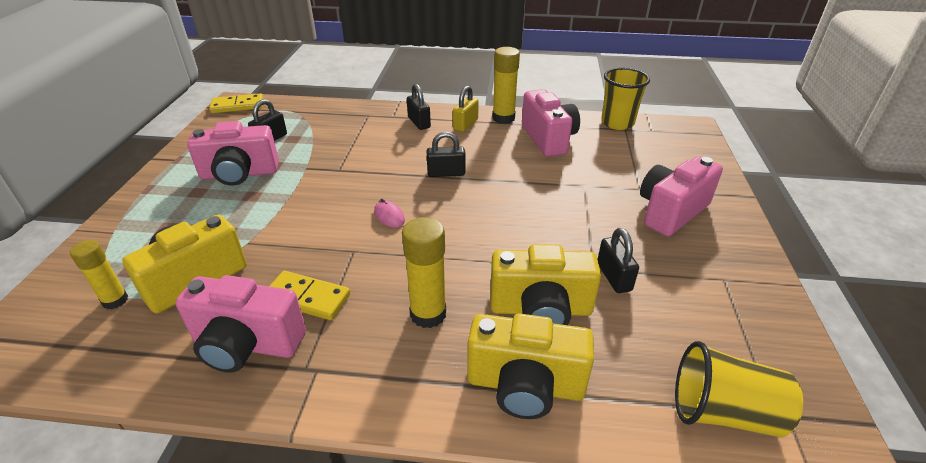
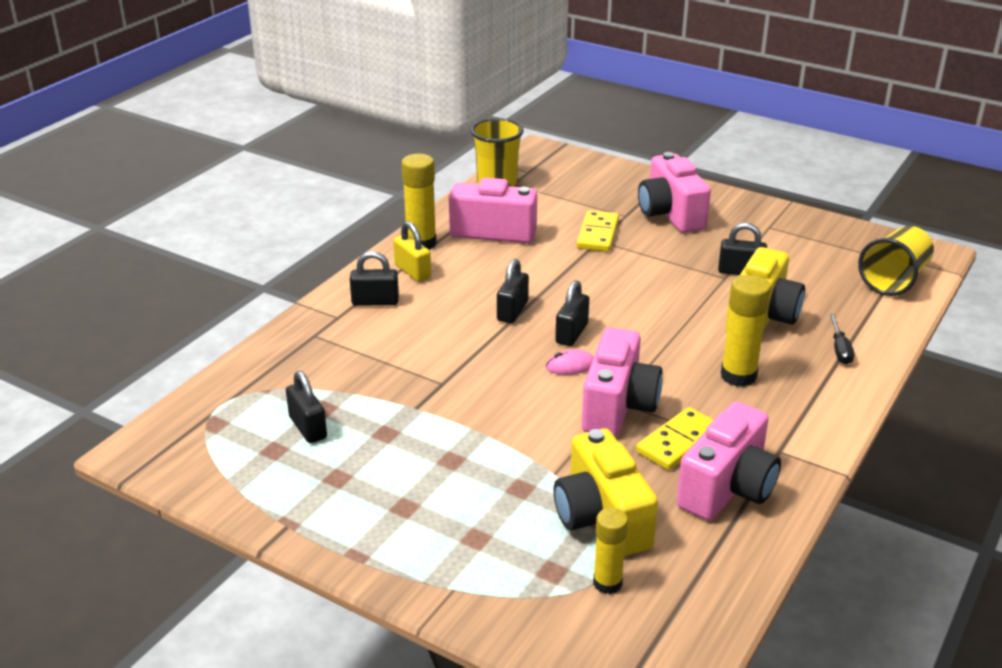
camera: 65 degrees left, 5 degrees down
(237, 106) = (156, 448): yellow domino -> yellow domino (598, 234)
(239, 174) = (386, 465): pink camera -> pink camera (618, 406)
(434, 206) = (571, 333): none -> black padlock
(525, 385) = (840, 349): yellow camera -> black screwdriver

